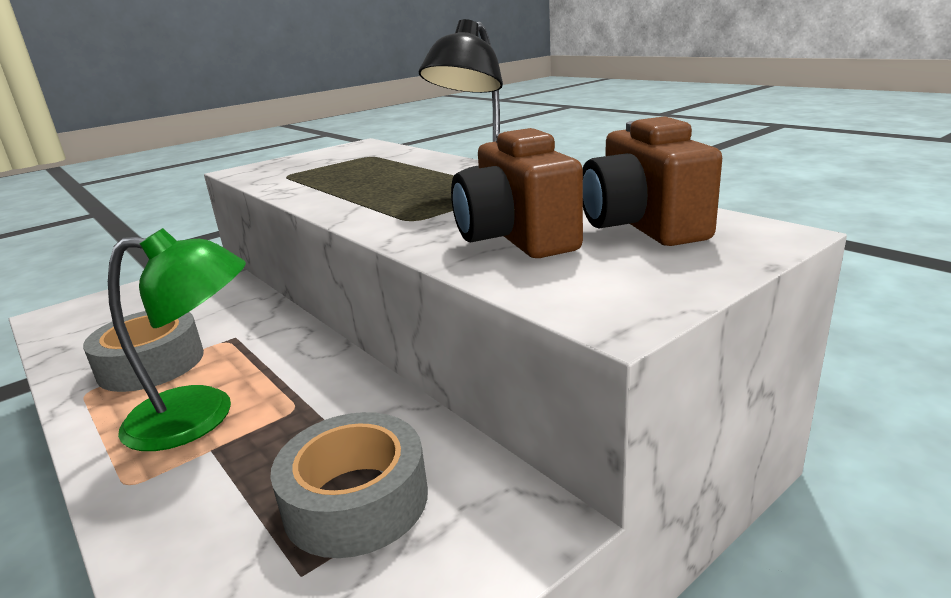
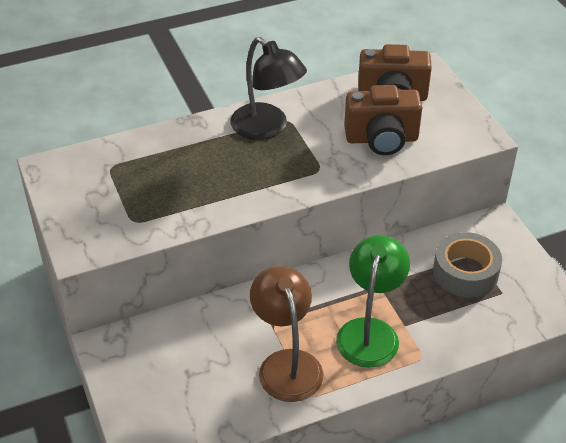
camera: 75 degrees left, 20 degrees up
(151, 363) = (286, 364): grey tape -> brown lamp

